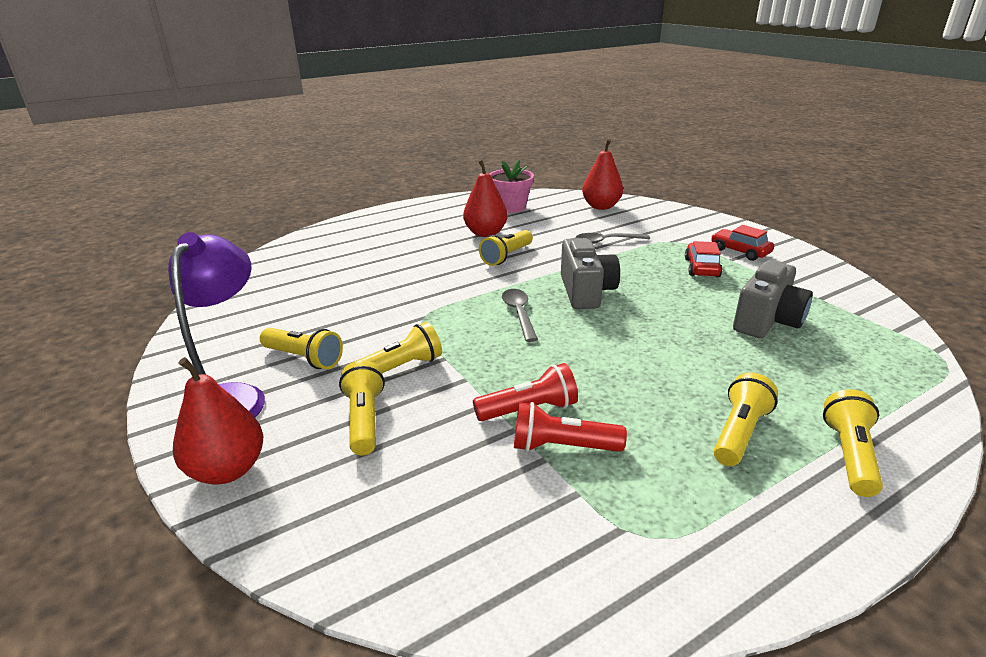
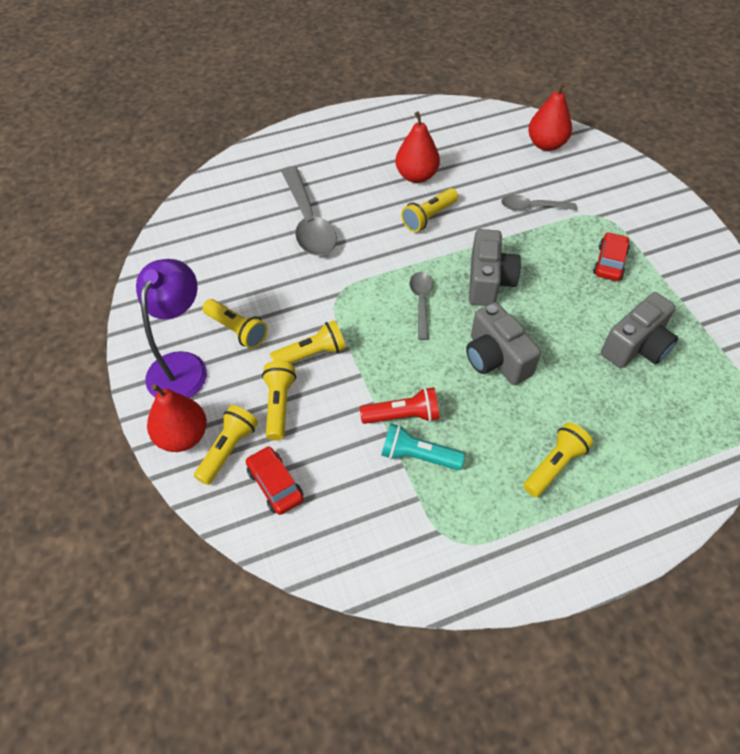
camera: 10 degrees right, 25 degrees up
(380, 270) = (308, 221): none -> grey spoon
(511, 207) = (452, 132): pink flower pot -> none
(562, 446) = (418, 456): red flashlight -> turquoise flashlight
(620, 347) = (496, 359): none -> grey camera
(740, 251) = (658, 243): red car -> red car (275, 484)
(849, 455) = (627, 500): yellow flashlight -> yellow flashlight (228, 449)

